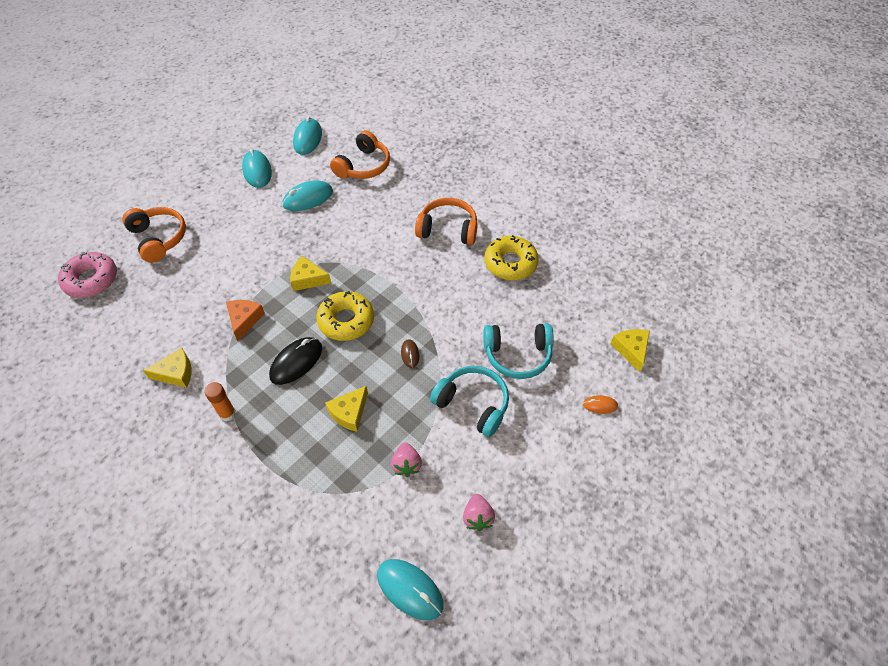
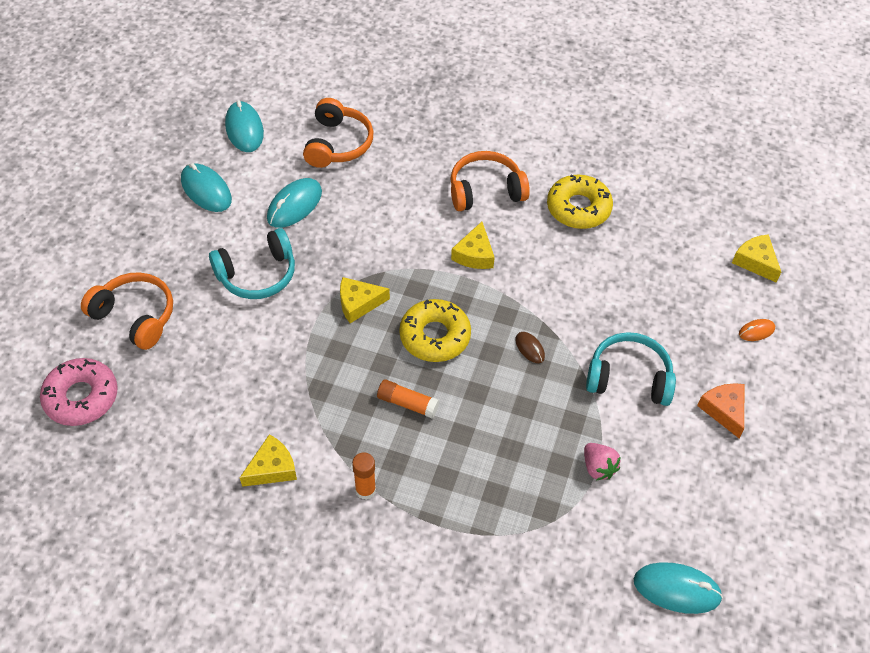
camera: 25 degrees left, 0 degrees up
(244, 320) = (313, 377): orange cheese -> orange cheese (724, 410)
(296, 362) = (407, 403): black mouse -> orange glue stick
(349, 412) = (503, 436): yellow cheese -> yellow cheese (474, 254)
(477, 517) = (701, 491): pink strawberry -> none
(517, 355) = (644, 308): turquoise headphones -> turquoise headphones (257, 274)

